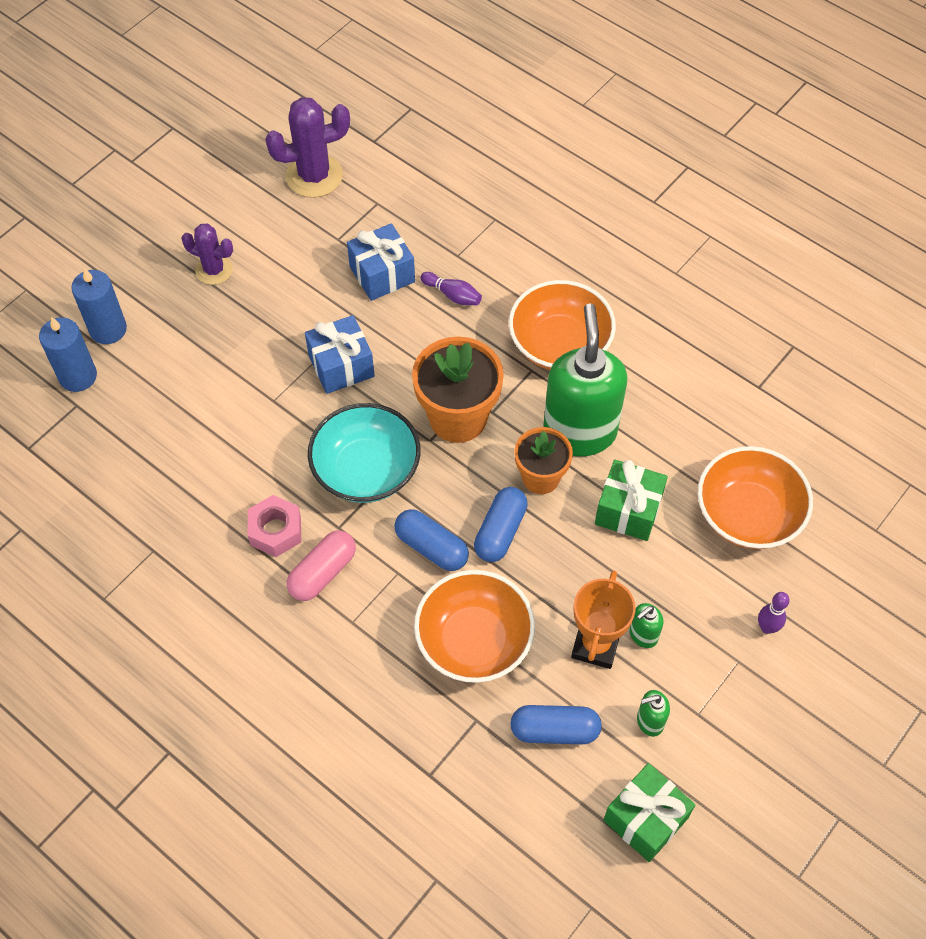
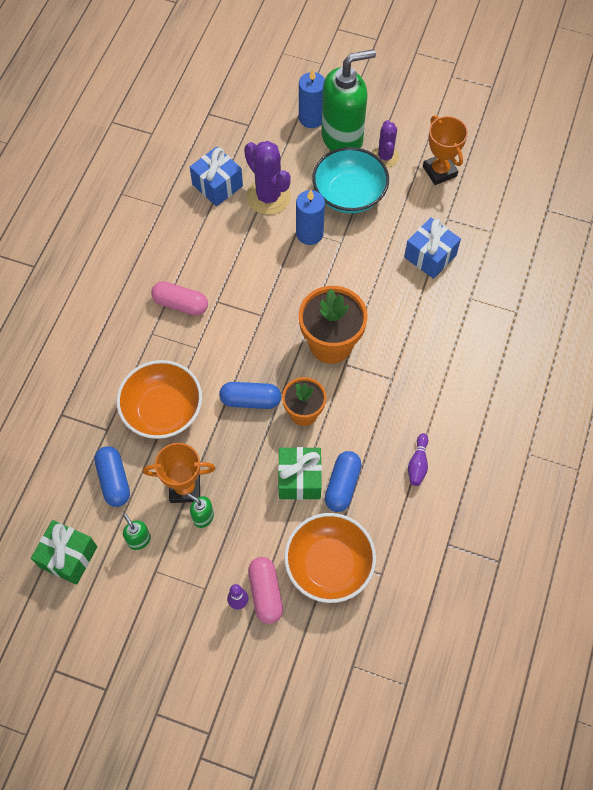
camera: 70 degrees right, 5 degrees up
(78, 376) = (269, 117): blue candle -> blue candle (309, 234)
(266, 222) = (439, 171): none -> orange trophy
(276, 531) = (201, 267): pink nut -> none
(314, 176) = (495, 184): purple cactus -> purple cactus (268, 197)
(341, 366) = (342, 258): blue gift -> blue gift (217, 185)
(366, 470) = (266, 302): turquoise bowl -> turquoise bowl (349, 194)
(431, 547) = (222, 361): blue capsule -> blue capsule (342, 485)
(452, 295) = (433, 306): purple bowling pin -> purple bowling pin (418, 464)
(559, 344) = (423, 390): orange bowl -> none
(579, 432) = (352, 427): green soap dispenser -> green soap dispenser (342, 138)
(763, 594) = (265, 593): none -> pink capsule

